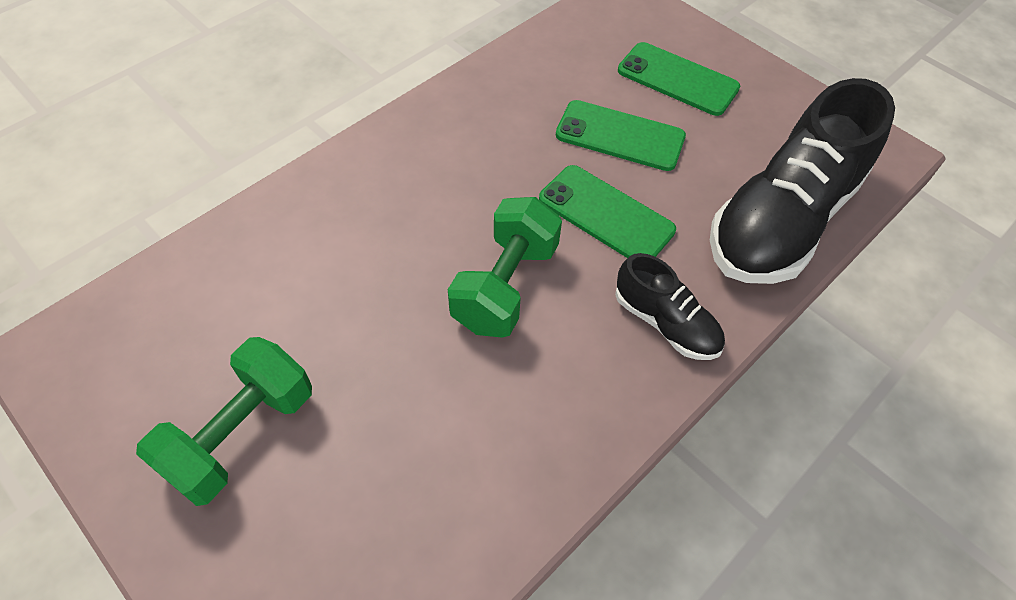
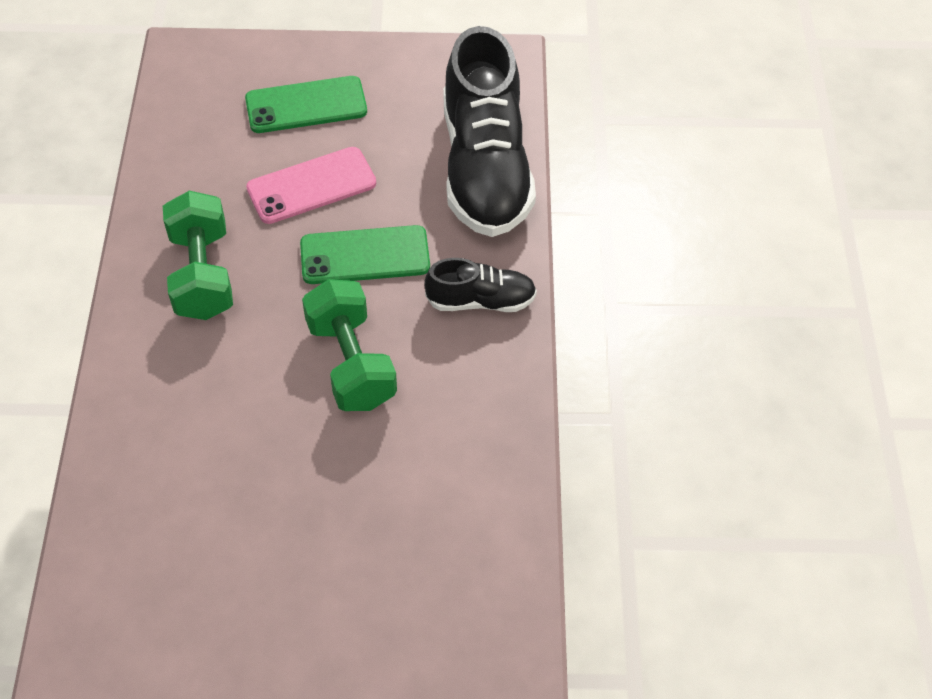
camera: 45 degrees left, 0 degrees up
(241, 434) = (286, 609): green dumbbell -> green dumbbell (202, 274)
(620, 136) = (311, 186): green phone -> pink phone

